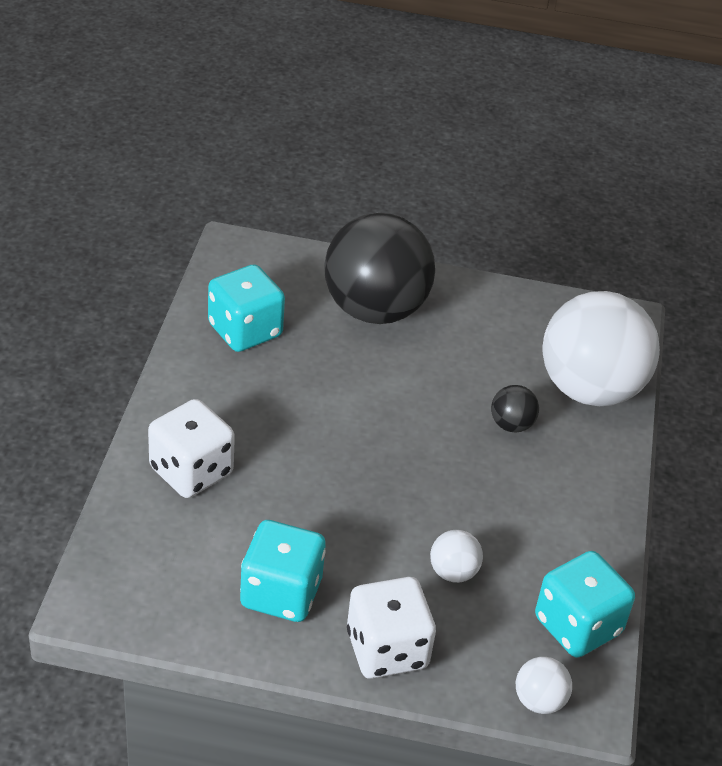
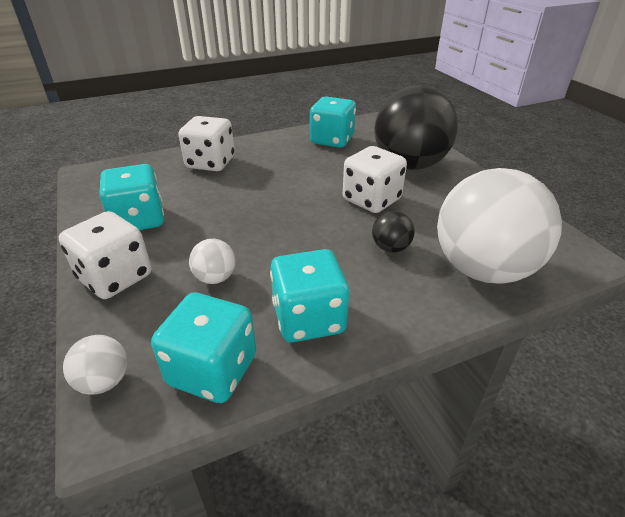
camera: 60 degrees right, 5 degrees down
(418, 385) = (371, 200): none -> white dice
(563, 536) = (309, 319): none -> turquoise dice

